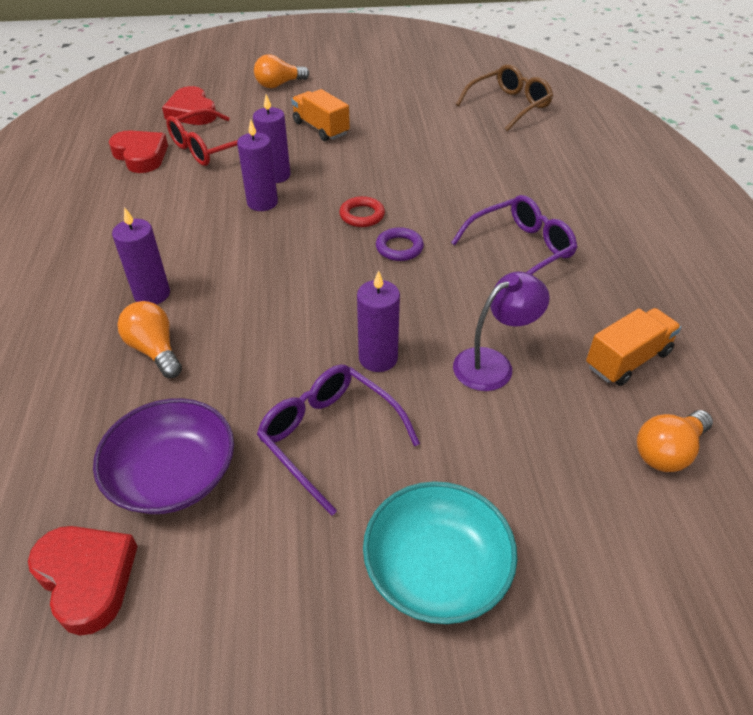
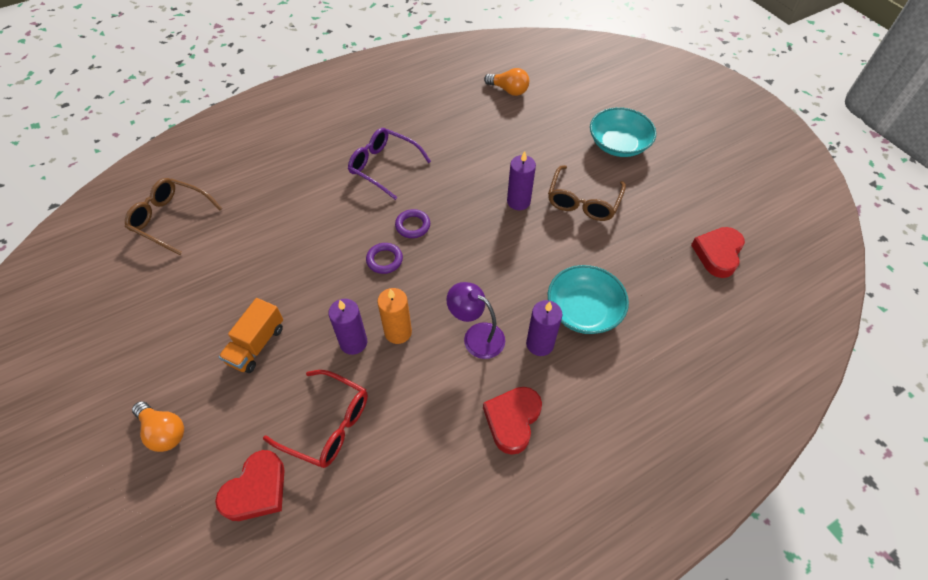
camera: 115 degrees left, 10 degrees up
(141, 156) = (366, 482): red heart -> red heart (512, 420)
(155, 350) = (583, 310): orange light bulb -> turquoise bowl
(173, 474) = (649, 252): purple bowl -> none
(262, 203) = (398, 332): purple candle -> orange candle
(329, 437) = (583, 201): purple glasses -> brown glasses
(362, 215) = (384, 260): red ring -> purple ring
(493, 364) = (492, 155): purple lamp -> purple lamp (476, 336)
(627, 360) = (457, 109): orange truck -> none

